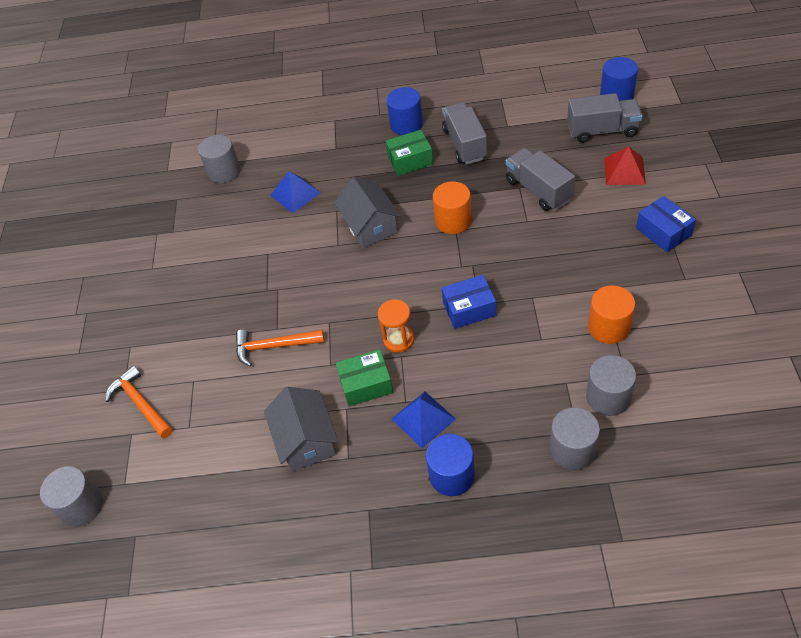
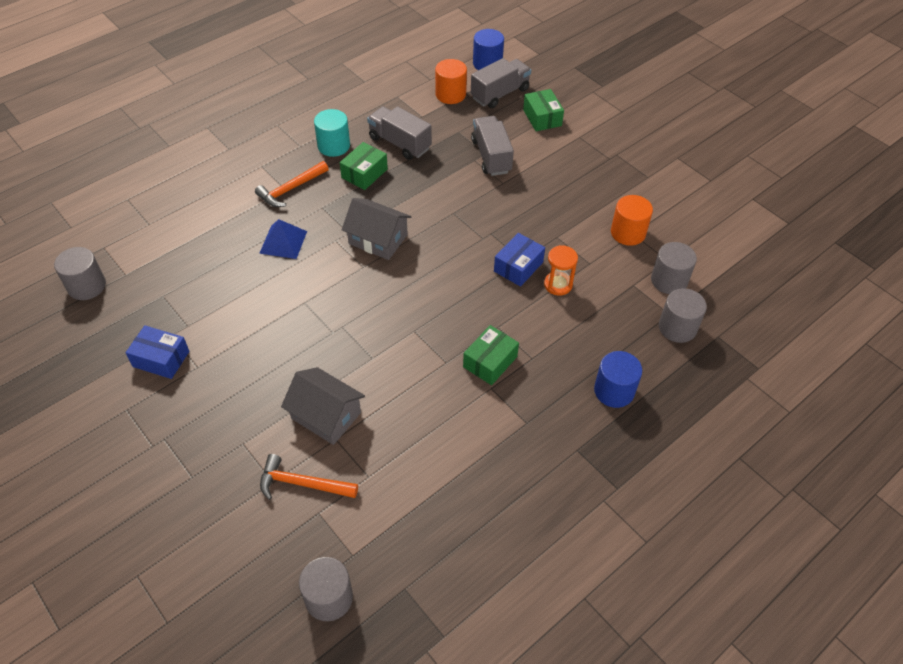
camera: 45 degrees left, 0 degrees up
(224, 171) = (191, 251): grey cylinder -> grey cylinder (87, 286)
(274, 346) = (384, 373): orange hammer -> orange hammer (290, 189)
(306, 440) = (480, 429): grey house -> grey house (326, 415)
(398, 340) = (484, 316): orange hourglass -> orange hourglass (558, 284)
(406, 124) = (334, 146): blue cylinder -> turquoise cylinder
(423, 419) = (557, 363): blue pyramid -> none
(453, 221) = (445, 206): orange cylinder -> orange cylinder (450, 94)
(538, 190) = (491, 156): grey truck -> grey truck turned 60 degrees clockwise
(624, 171) = (542, 118): red pyramid -> green box
(663, 232) = (606, 150): blue box -> blue box (161, 359)

